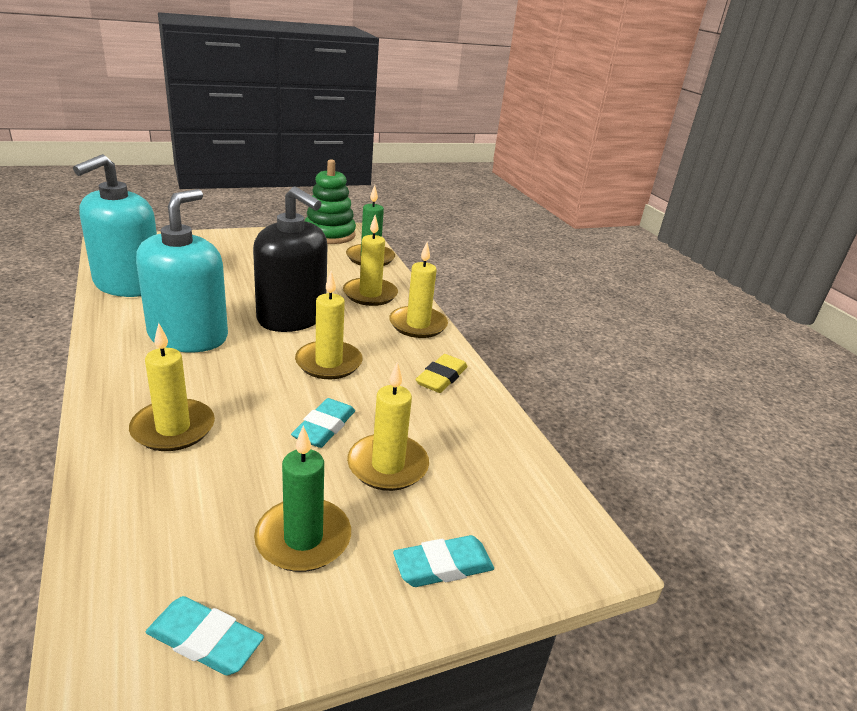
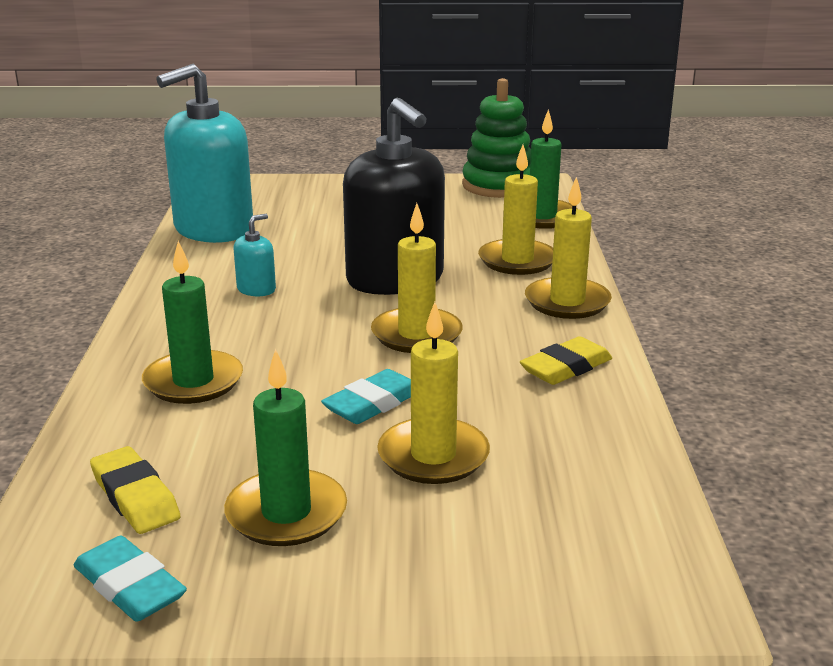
camera: 25 degrees right, 5 degrees down
(171, 549) = (135, 497): none -> yellow eraser
(173, 428) = (193, 381): yellow candle -> green candle
(188, 336) = (256, 289): turquoise soap dispenser -> turquoise soap dispenser, size x0.41
(443, 566) = (446, 574): turquoise eraser -> none

